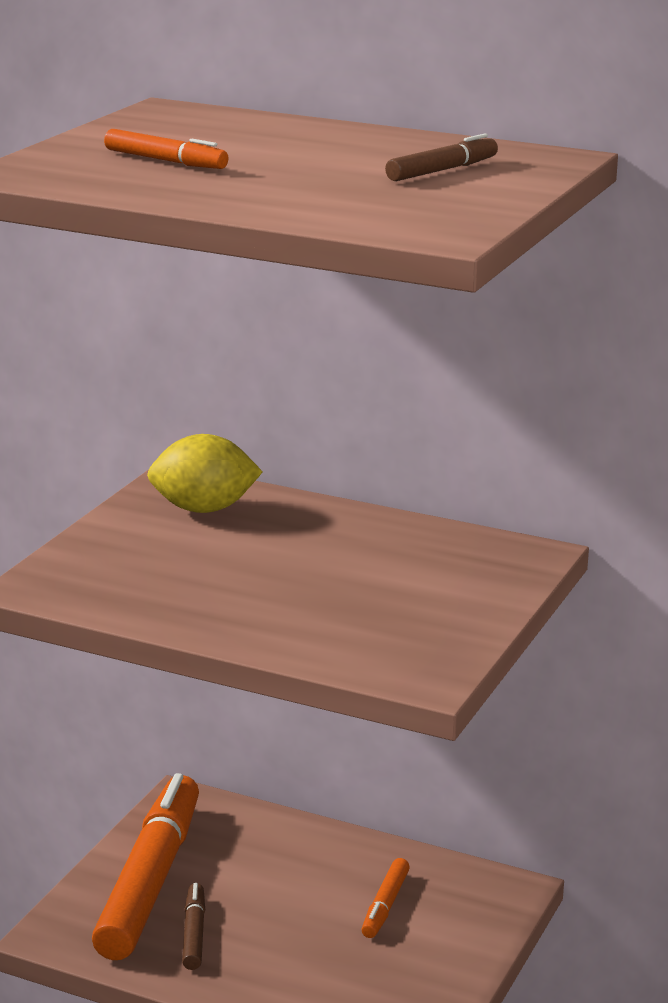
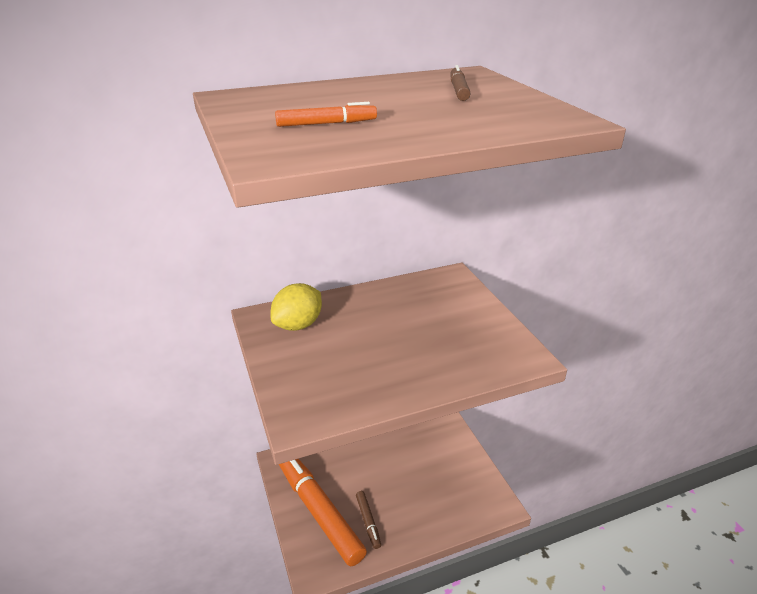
camera: 45 degrees left, 10 degrees up
(194, 933) = (368, 522): brown marker -> brown marker turned 150 degrees counterclockwise
(385, 905) = (414, 452): orange marker -> none

